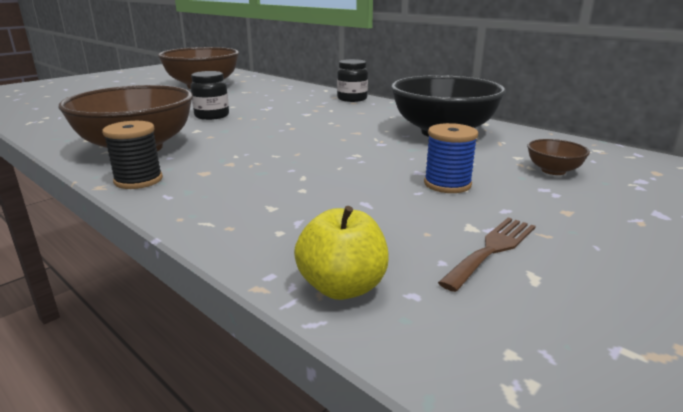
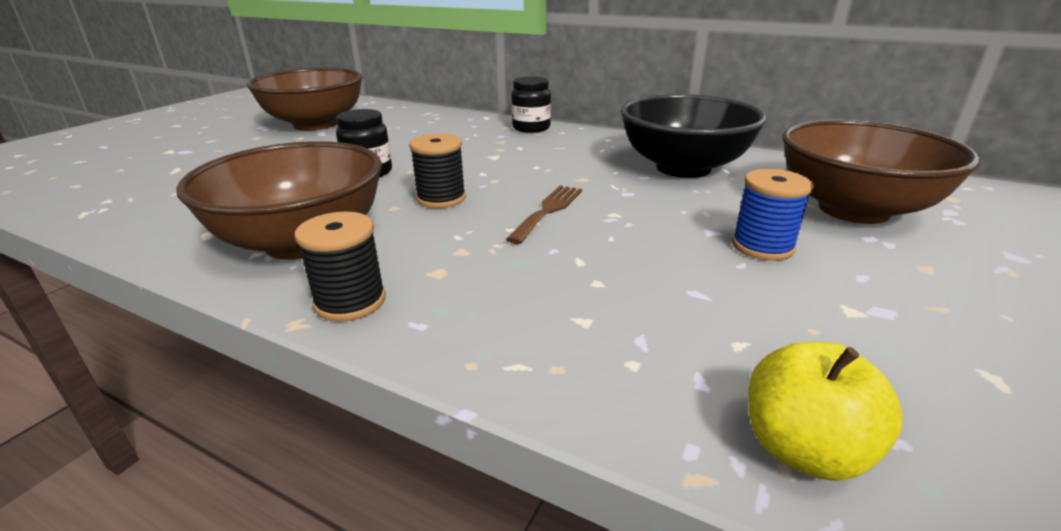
camera: 15 degrees left, 5 degrees up
(245, 134) = (441, 198): none -> black spool
(492, 249) = (910, 343): brown fork -> brown fork (548, 211)
(553, 171) = (853, 210): brown bowl -> brown bowl, size x2.36

